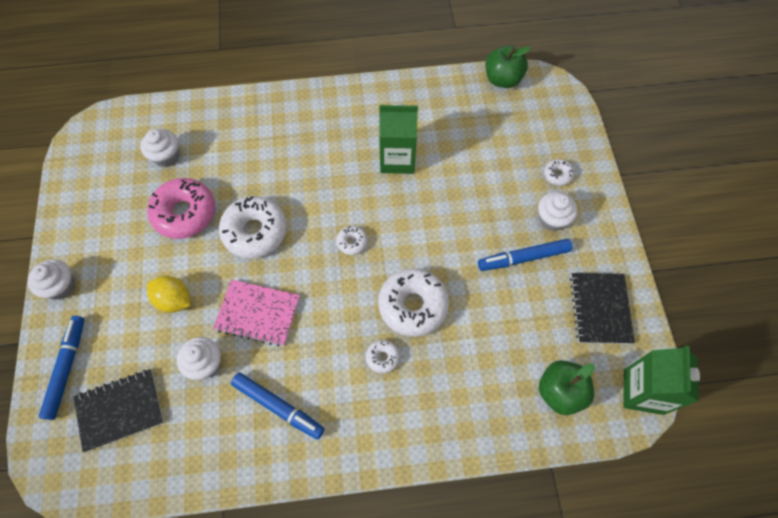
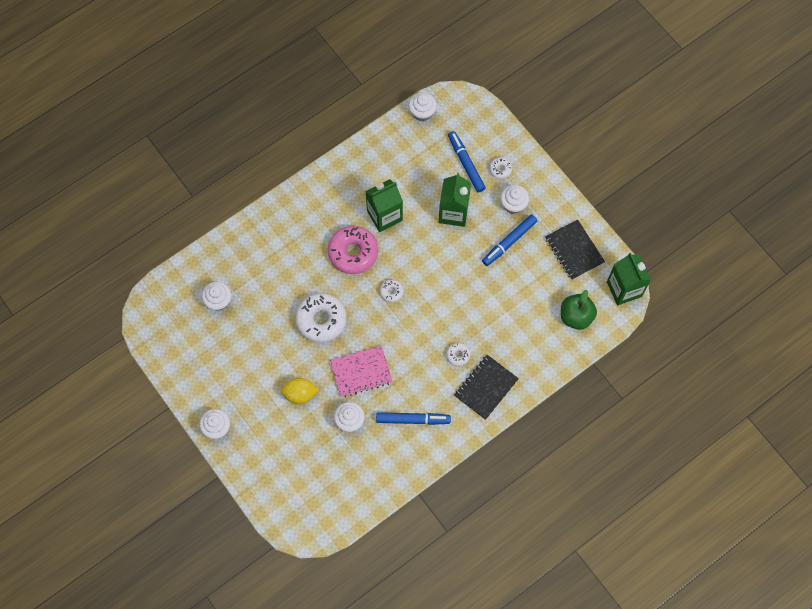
camera: 30 degrees left, 5 degrees up
(66, 368) = (263, 473): blue marker -> blue marker (466, 164)
(120, 410) = (316, 476): black notebook -> black notebook (486, 387)
(184, 213) = (263, 334): pink donut -> pink donut (353, 252)
(413, 305) = (457, 312): white donut -> none
(476, 193) = (453, 213): none -> green carton
(502, 79) = (422, 112): green apple -> white cupcake

